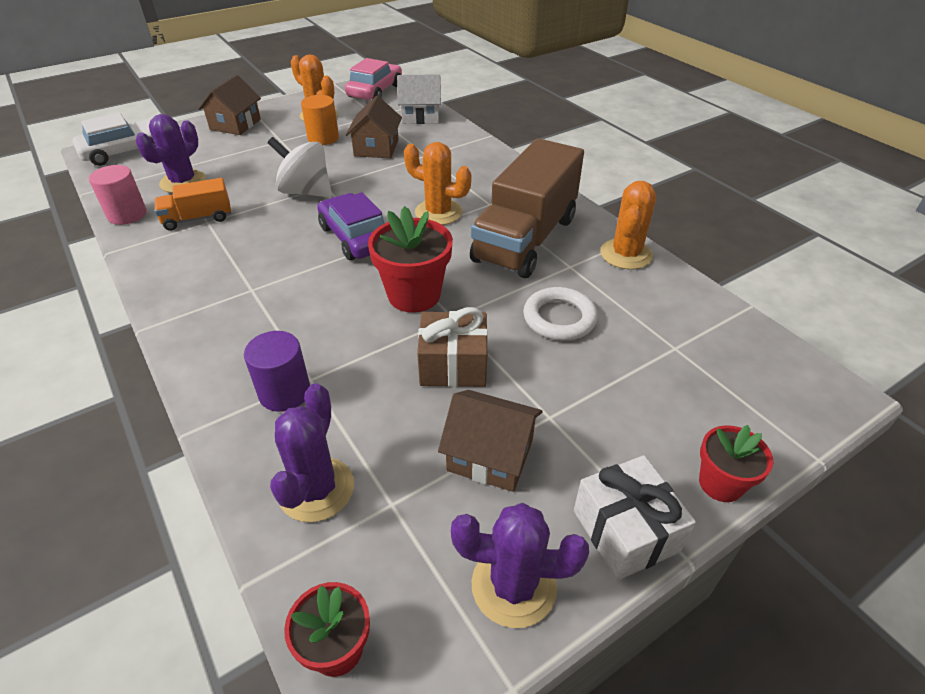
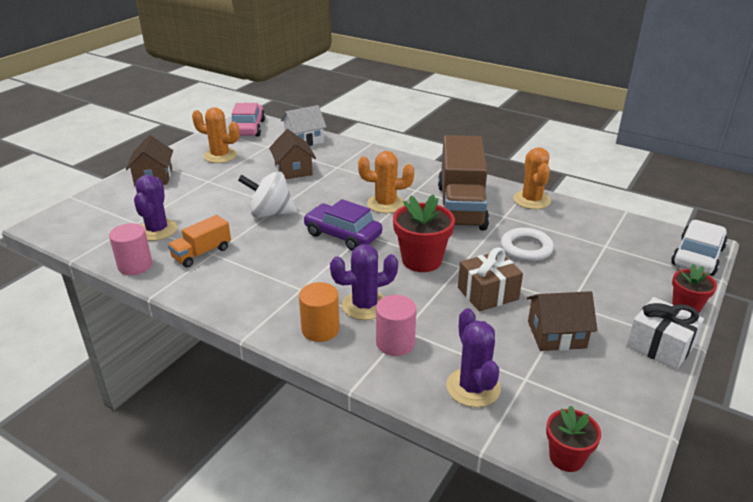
camera: 25 degrees left, 10 degrees down
(124, 151) = (72, 219): white car -> white car (697, 256)
(284, 392) = (395, 343): purple cylinder -> pink cylinder
(323, 138) = (242, 172): orange cylinder -> orange cylinder (320, 329)
(514, 585) = (628, 392): purple cactus -> purple cactus (365, 305)

